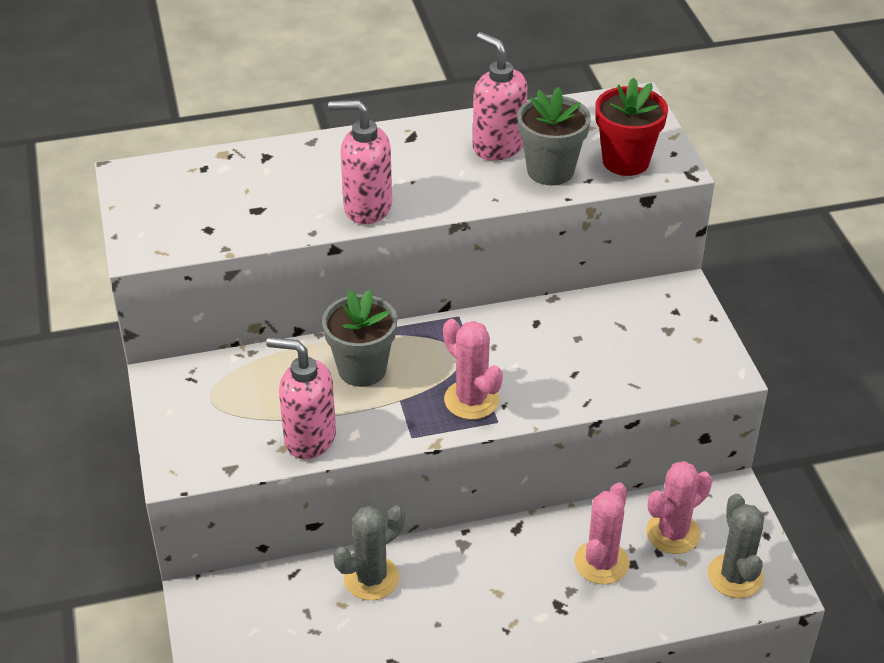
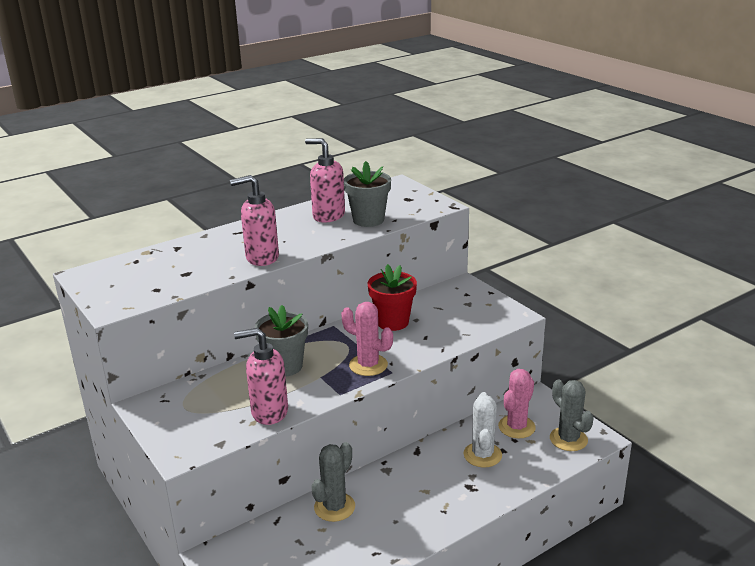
camera: 20 degrees left, 15 degrees down
(601, 562) = (482, 455): pink cactus -> white cactus
(625, 161) = (411, 208): red flower pot -> red flower pot (392, 322)

